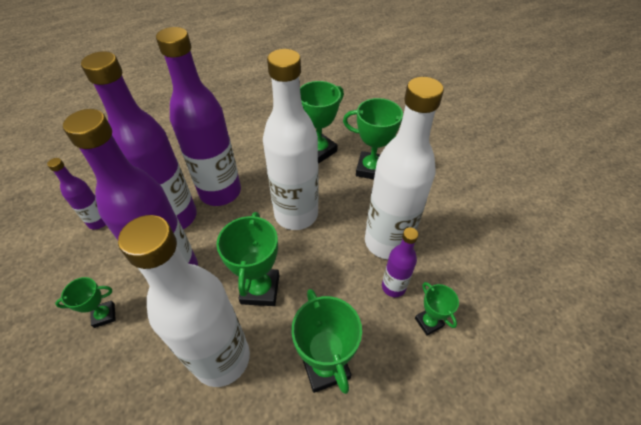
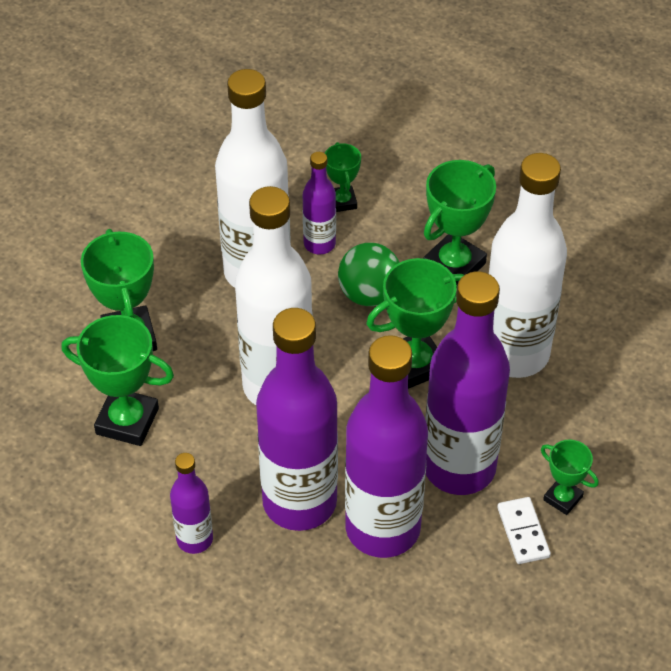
camera: 120 degrees left, 0 degrees up
(99, 221) = (459, 622): purple bottle -> purple bottle (194, 539)
(108, 279) = (523, 532): none -> white domino
(332, 293) = (369, 294): none -> green ball
(428, 322) = (342, 201): green trophy -> green trophy turned 45 degrees counterclockwise

